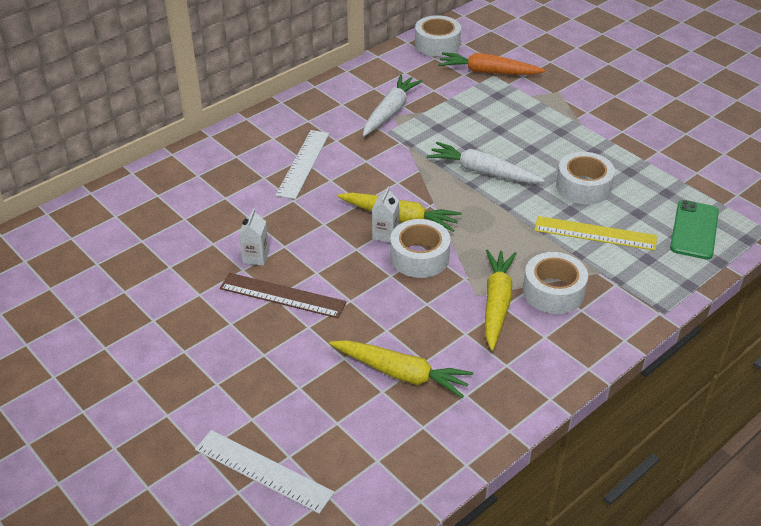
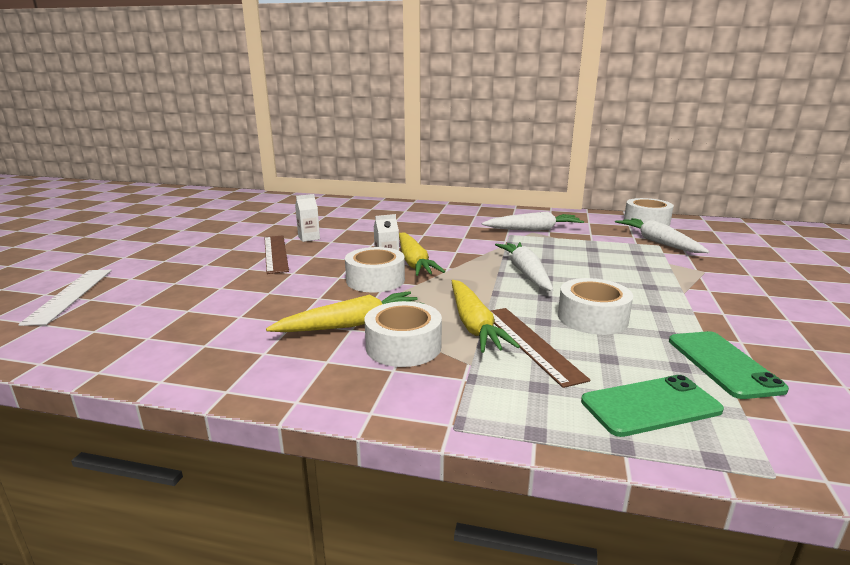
camera: 55 degrees right, 20 degrees down
(303, 163) = (427, 224): white ruler -> none
(401, 374) = (215, 311): yellow carrot -> yellow carrot (474, 325)
(488, 72) = (658, 242): orange carrot -> white carrot
(595, 233) = (530, 343): yellow ruler -> brown ruler
(676, 176) = (723, 364): none -> green phone

